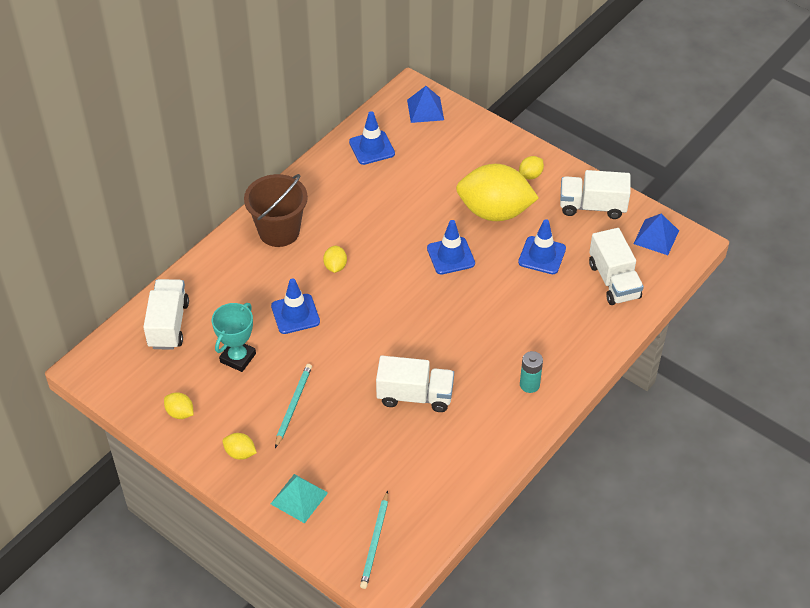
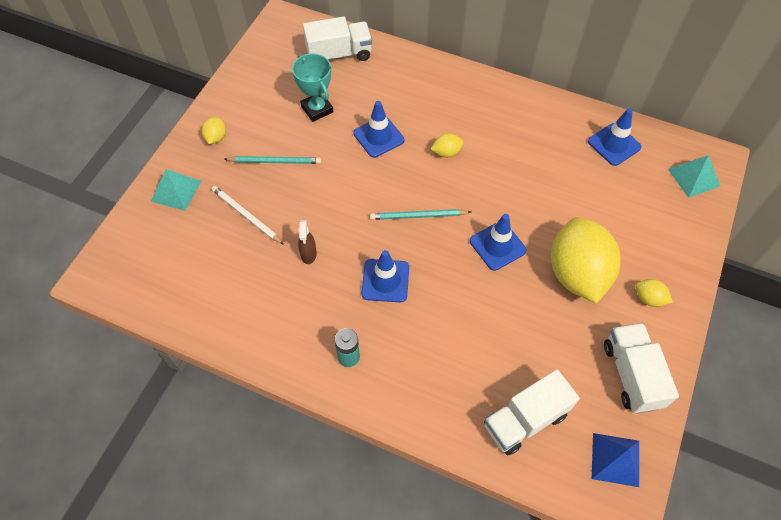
camera: 75 degrees right, 10 degrees up
(180, 413) = (249, 87): yellow lemon -> none
(238, 358) = (317, 109): turquoise trophy -> turquoise trophy turned 45 degrees clockwise
(279, 231) = (472, 100): brown bucket -> none
(353, 440) = (246, 216): none -> white pencil
(375, 542) = (136, 260): turquoise pencil -> turquoise pencil (418, 216)
(415, 396) = (308, 254): white truck -> brown spray bottle
(425, 109) = (693, 177): blue pyramid -> turquoise pyramid
(542, 255) = (533, 334): blue traffic cone -> blue traffic cone (385, 280)

